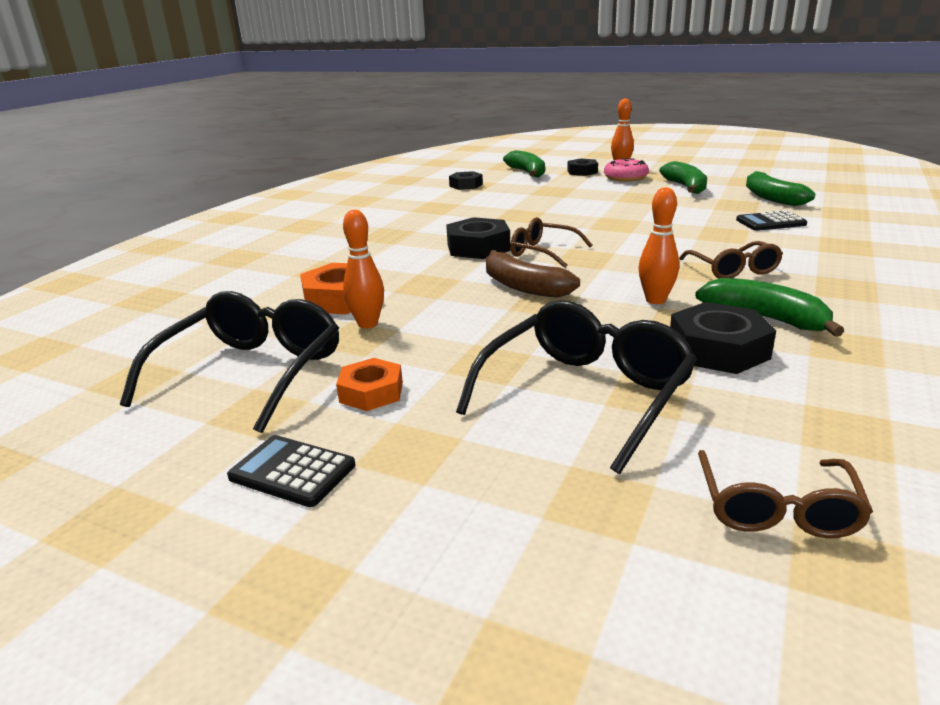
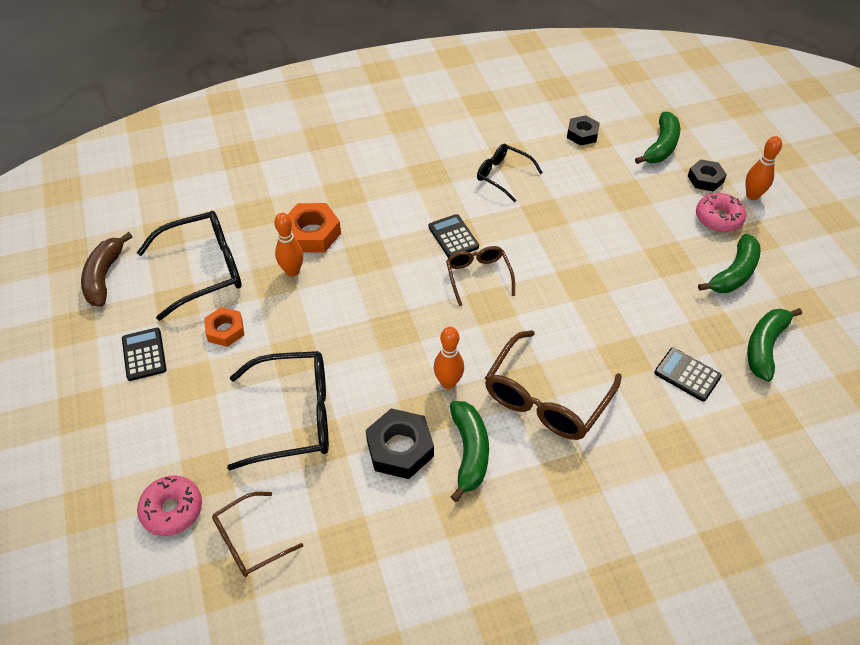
camera: 45 degrees right, 25 degrees up
(450, 214) = (503, 176): none -> black glasses
(478, 247) = (453, 237): black nut -> black calculator
(523, 286) = (408, 304): brown banana -> brown banana (104, 276)
(636, 566) = (172, 509): none -> pink donut
(733, 269) = (546, 398): brown glasses -> brown glasses, size x1.68

